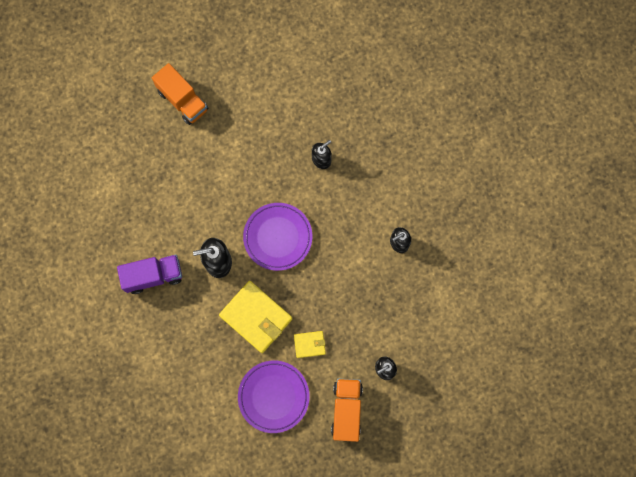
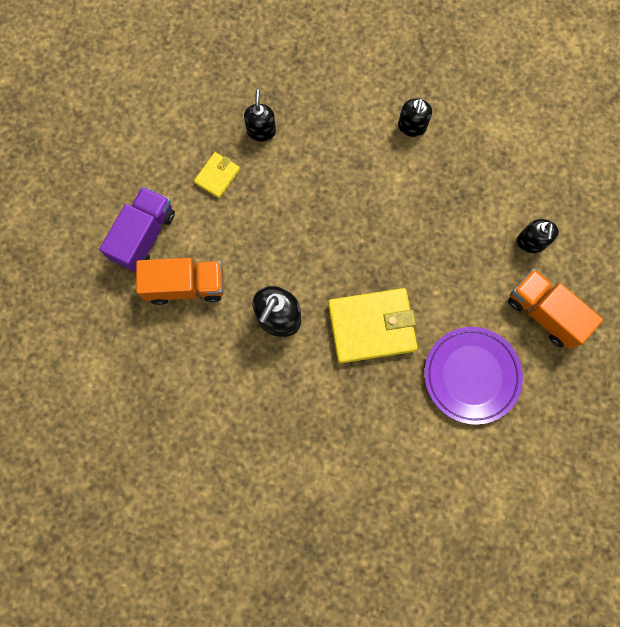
camera: 50 degrees left, 0 degrees up
(153, 276) = (235, 398): purple truck -> purple truck (144, 236)
(183, 100) = (72, 216): orange truck -> orange truck (186, 286)
(278, 237) = (305, 237): purple plate -> none
(309, 344) = (445, 295): yellow wallet -> yellow wallet (217, 176)

